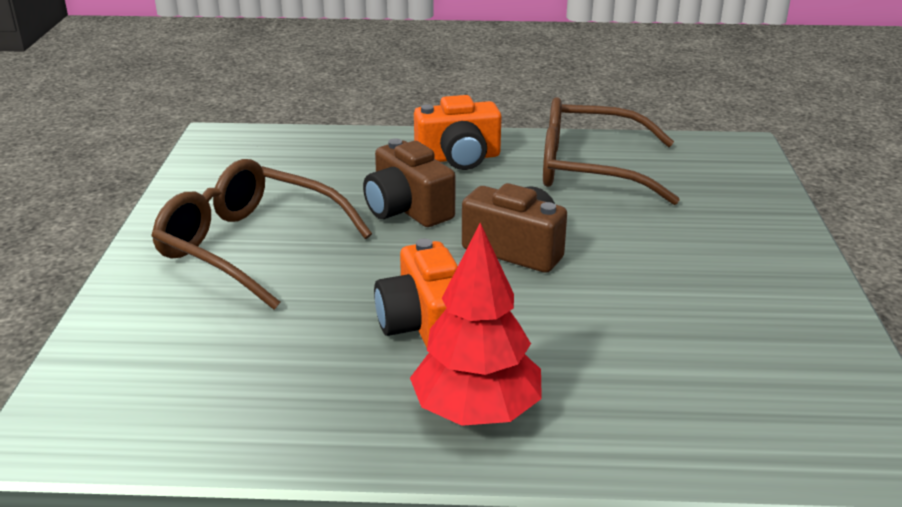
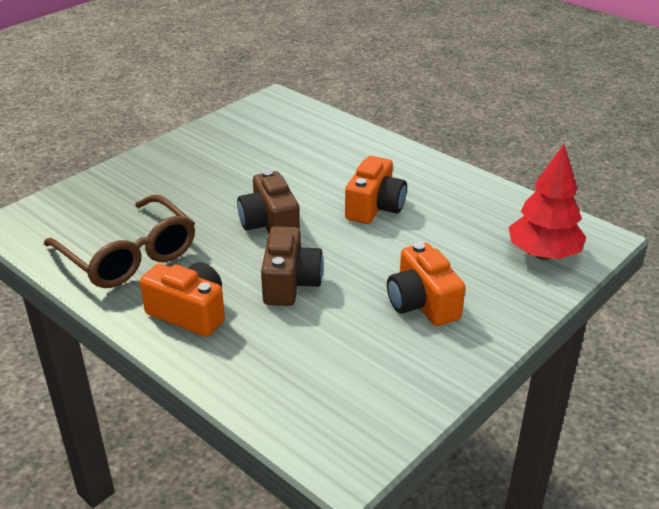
camera: 140 degrees left, 5 degrees up
(250, 247) = (422, 303): brown glasses -> orange camera
(476, 412) = (397, 167): red tree -> red tree (543, 254)

